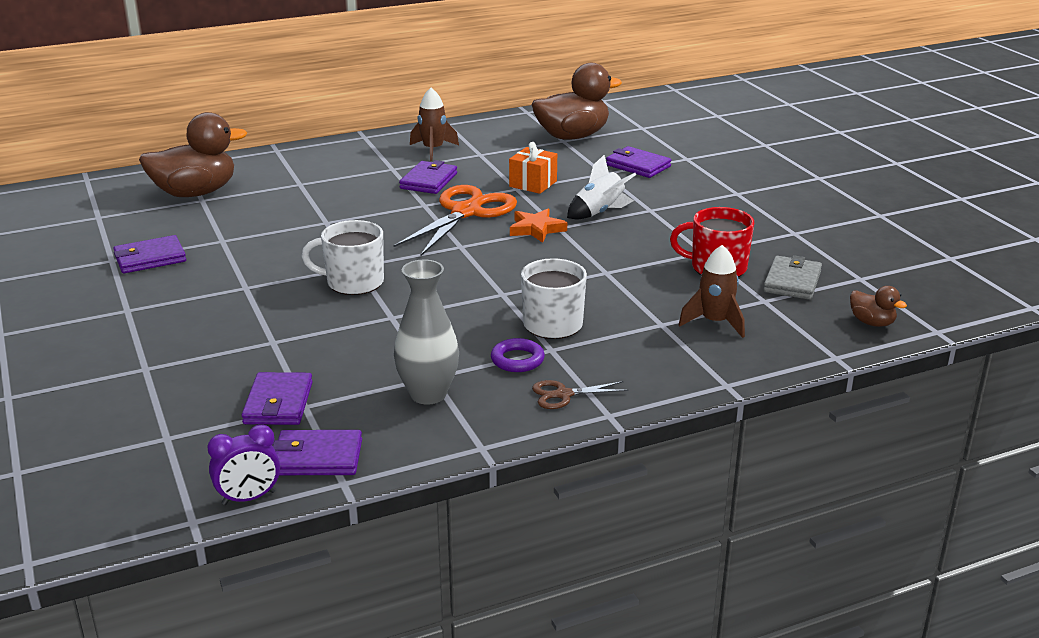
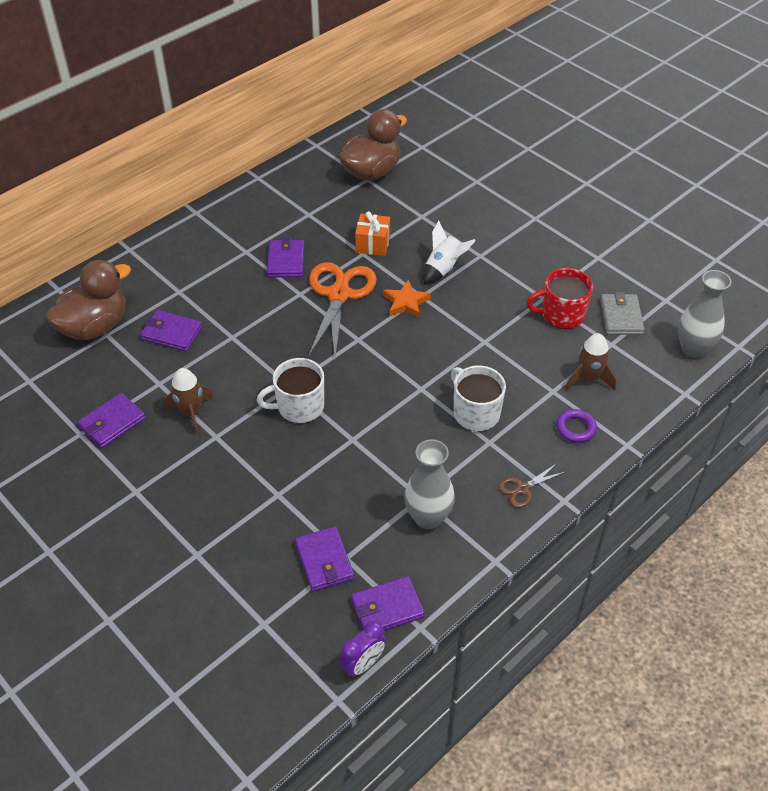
camera: 20 degrees left, 20 degrees up
(433, 150) = (266, 217): brown rocket -> brown rocket (191, 413)
(517, 360) = (471, 461): purple ring -> purple ring (575, 428)
(638, 166) = (443, 200): purple wallet -> purple wallet (172, 333)
(872, 323) = (693, 349): brown duck -> grey vase

